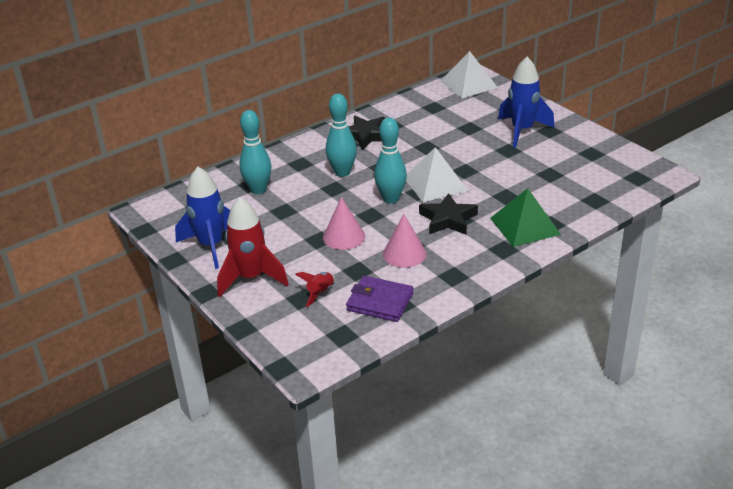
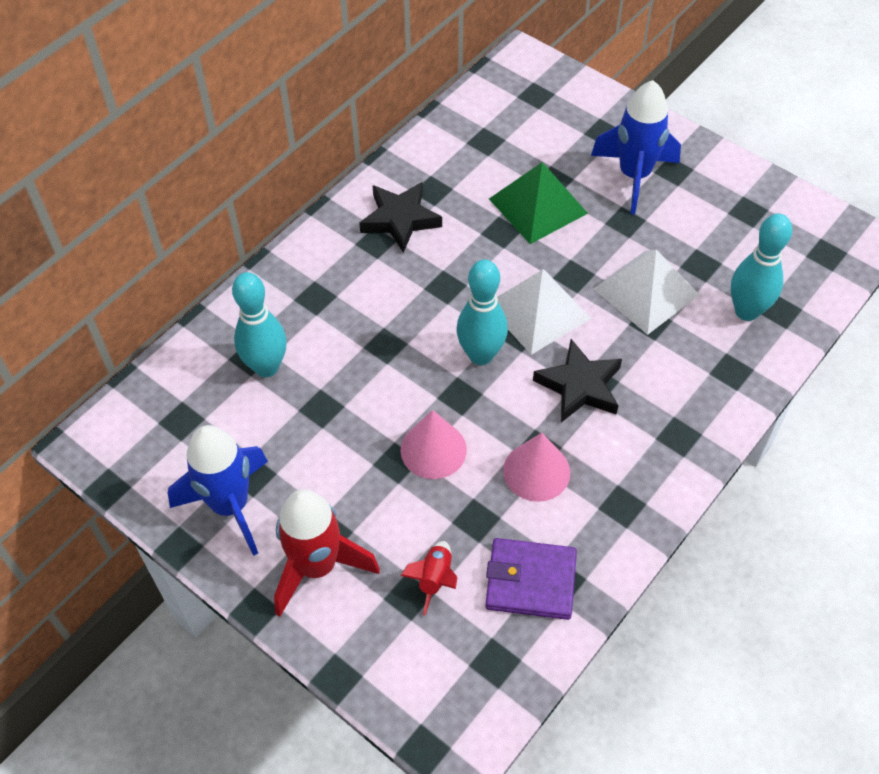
camera: 15 degrees left, 20 degrees up
(342, 173) = (388, 308): turquoise bowling pin -> turquoise bowling pin (746, 311)
(468, 84) = (524, 83): white pyramid -> white pyramid (646, 291)
(525, 226) = (696, 381): green pyramid -> green pyramid (538, 205)

